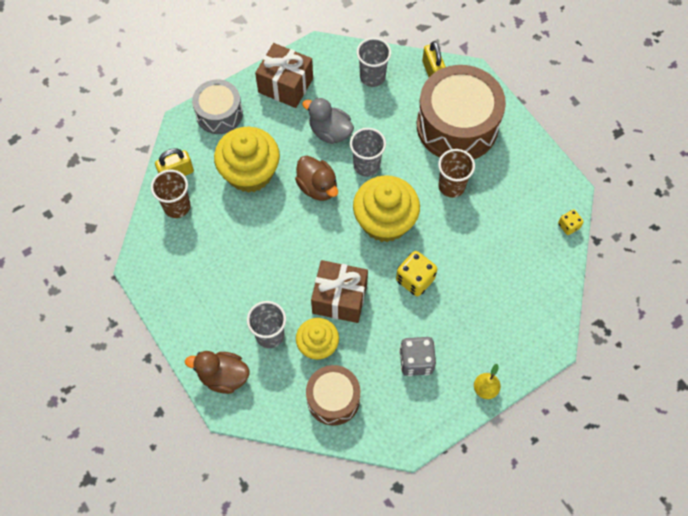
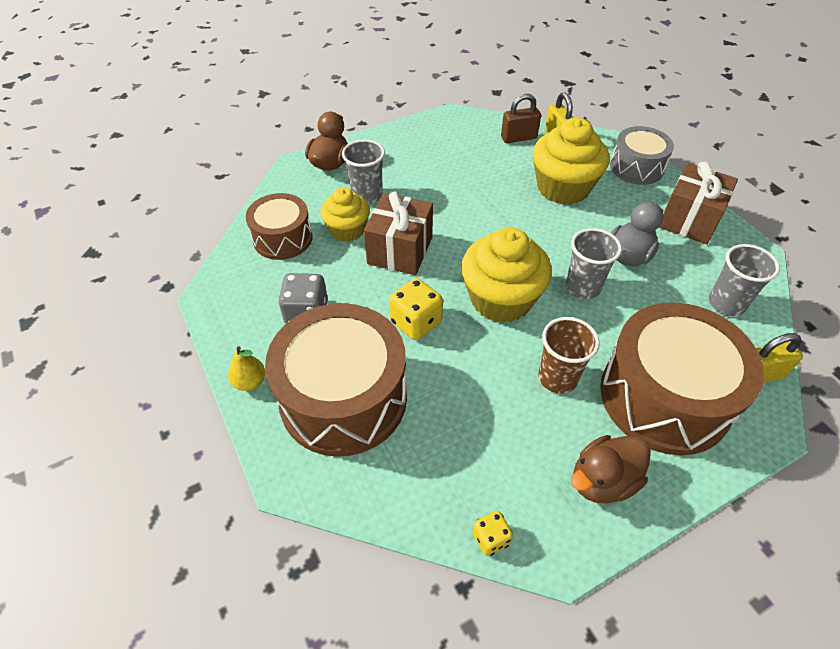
camera: 95 degrees right, 15 degrees down
(177, 206) = (518, 138): brown cup -> brown padlock
(317, 187) = (547, 240): brown duck -> brown duck (603, 481)
(488, 321) = (343, 398): none -> brown drum

